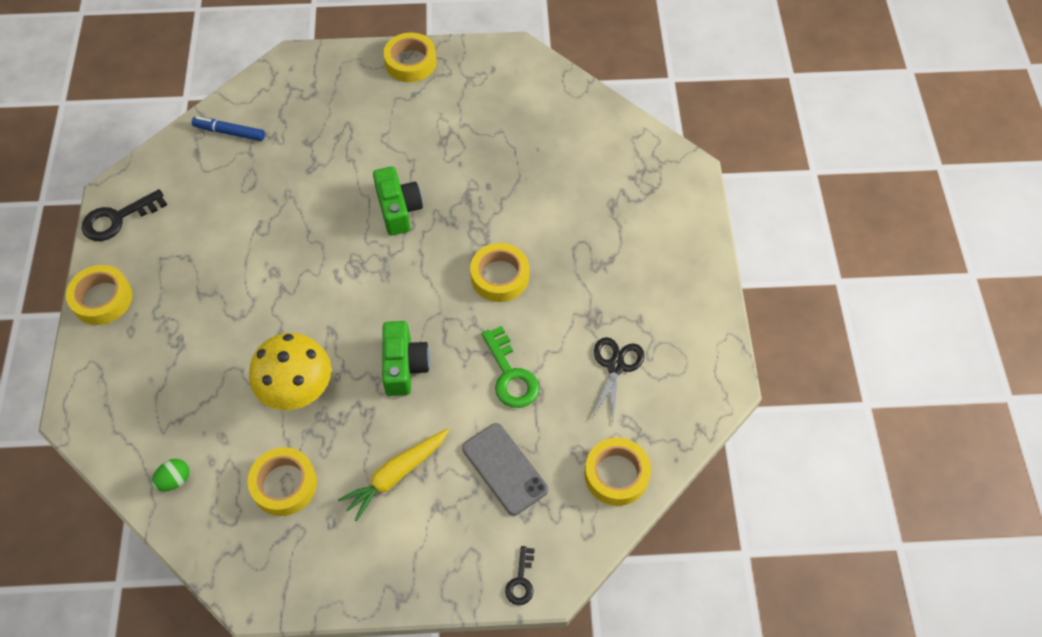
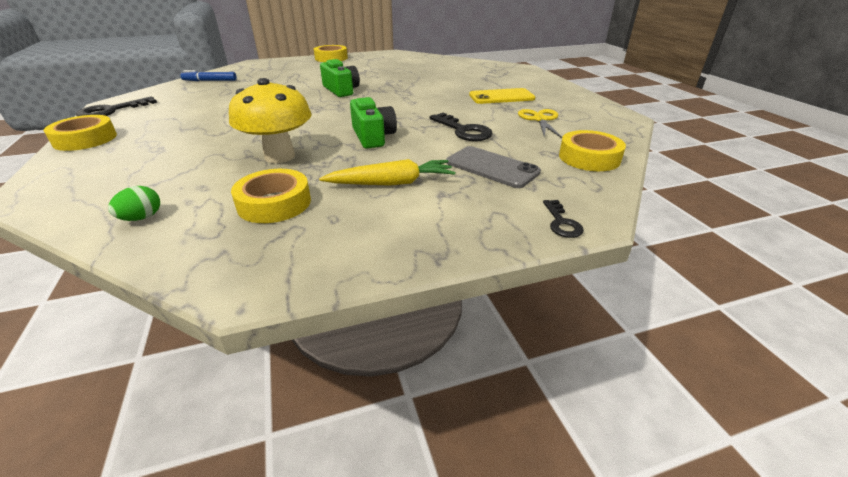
camera: 15 degrees left, 25 degrees down
(396, 475) = (392, 183): yellow carrot -> yellow carrot turned 135 degrees counterclockwise
(500, 276) = (428, 101): yellow tape -> none
(510, 375) = (463, 130): green key -> black key
(602, 282) = (501, 97): none -> yellow phone
(615, 366) = (540, 119): black scissors -> yellow scissors

